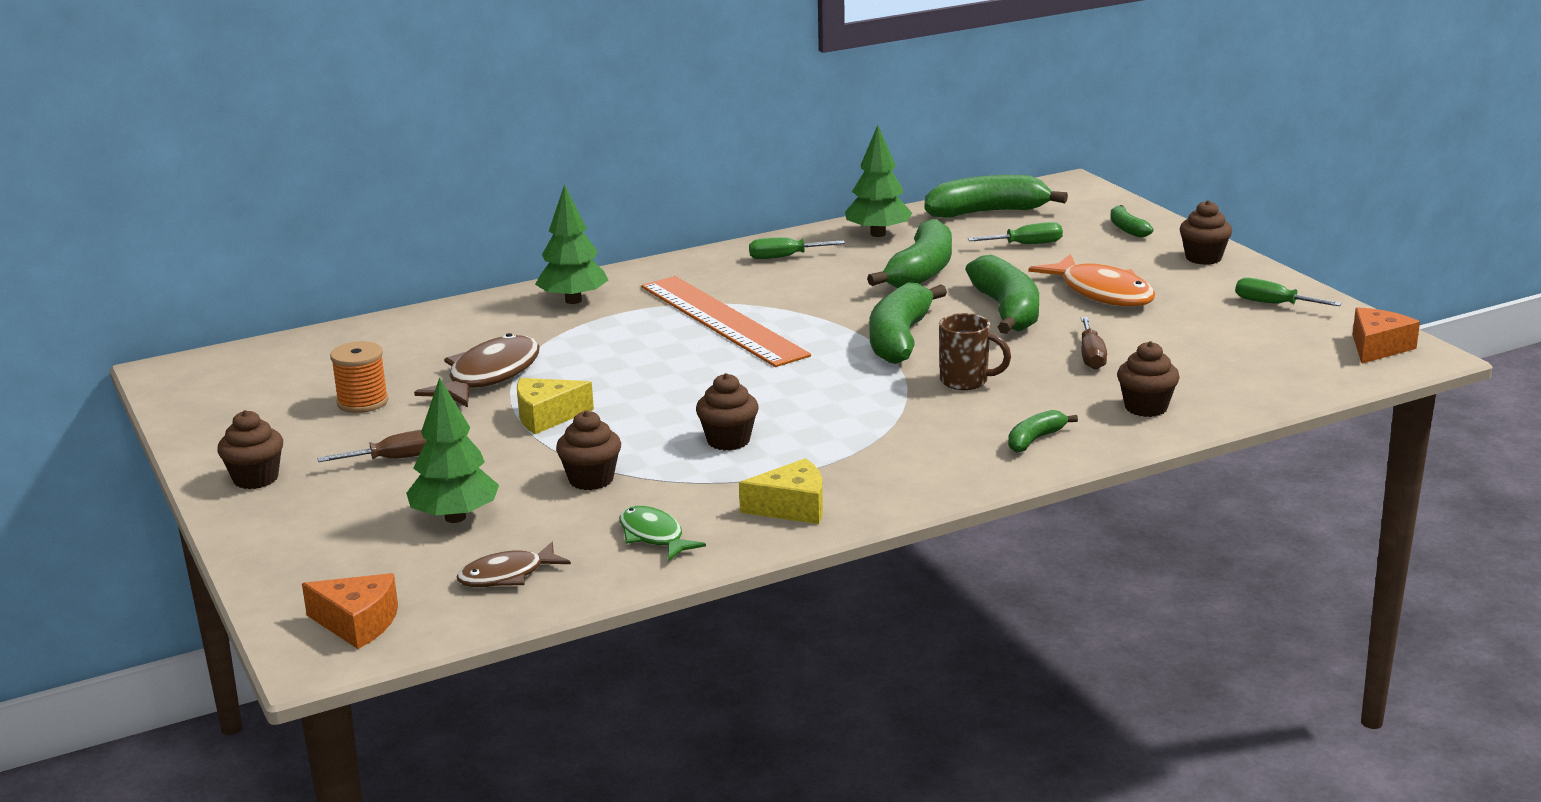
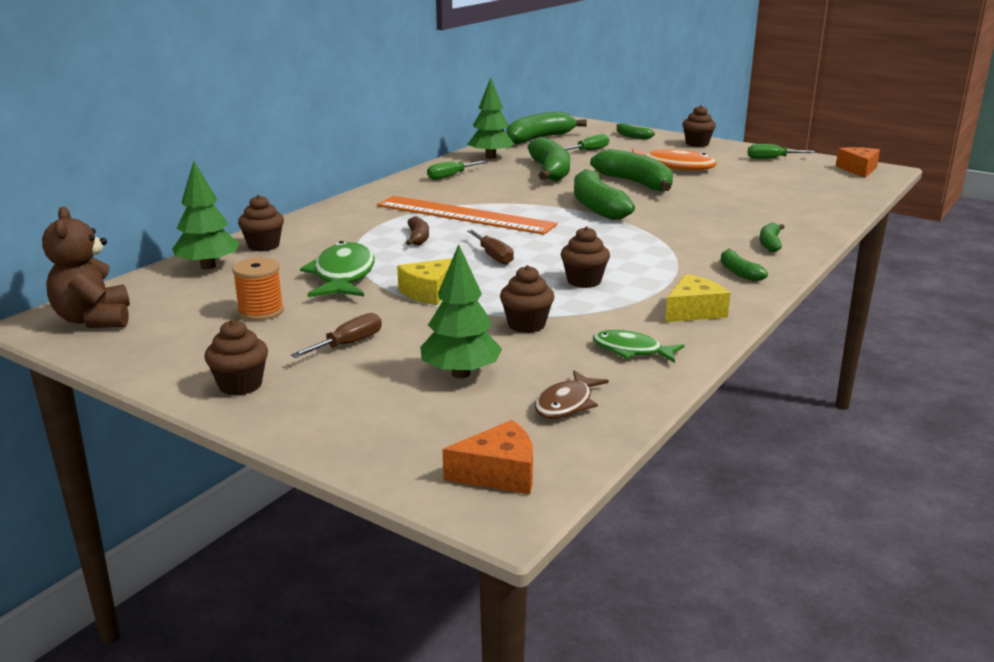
camera: 30 degrees left, 0 degrees up
(213, 377) = (94, 319): none -> brown teddy bear
(489, 376) = (343, 276): brown fish -> green fish
(573, 300) = (337, 220): green tree -> green tree (208, 266)
(627, 343) = (418, 238): none -> brown banana
(927, 470) = (739, 272): none -> green banana
(966, 381) = (676, 221): brown mug -> none
(1091, 356) = (723, 197): brown screwdriver -> brown screwdriver (493, 256)
(1146, 407) = (799, 216): brown cupcake -> brown cupcake (263, 246)

